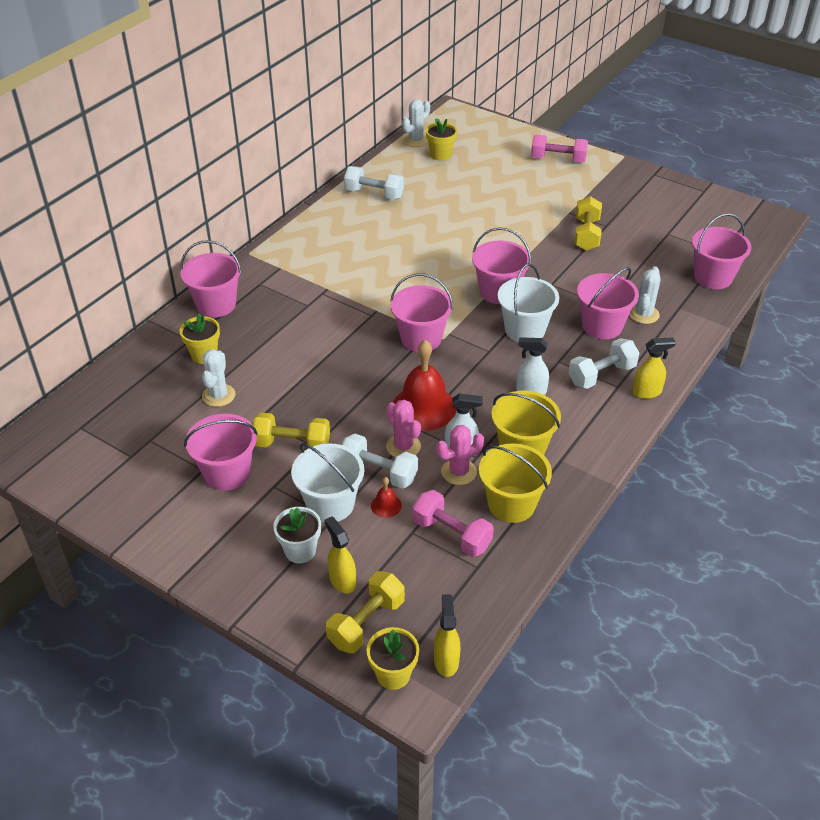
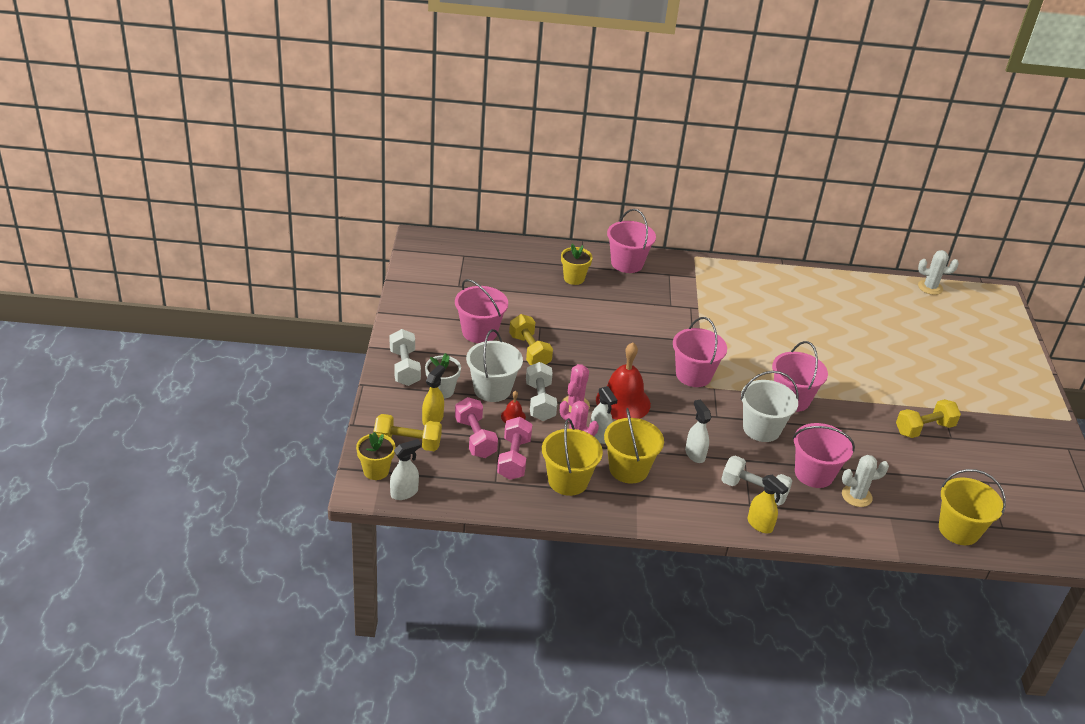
camera: 55 degrees right, 5 degrees down
(218, 395) = (543, 300): white cactus -> none
(374, 194) = (833, 290): white dumbbell -> white dumbbell (404, 368)
(440, 155) = (928, 307): yellow flower pot -> none
(446, 660) = (404, 493): yellow spray bottle -> white spray bottle
(558, 159) = (1010, 378): pink dumbbell -> pink dumbbell (475, 438)
(713, 277) = (958, 530): pink bucket -> yellow bucket

